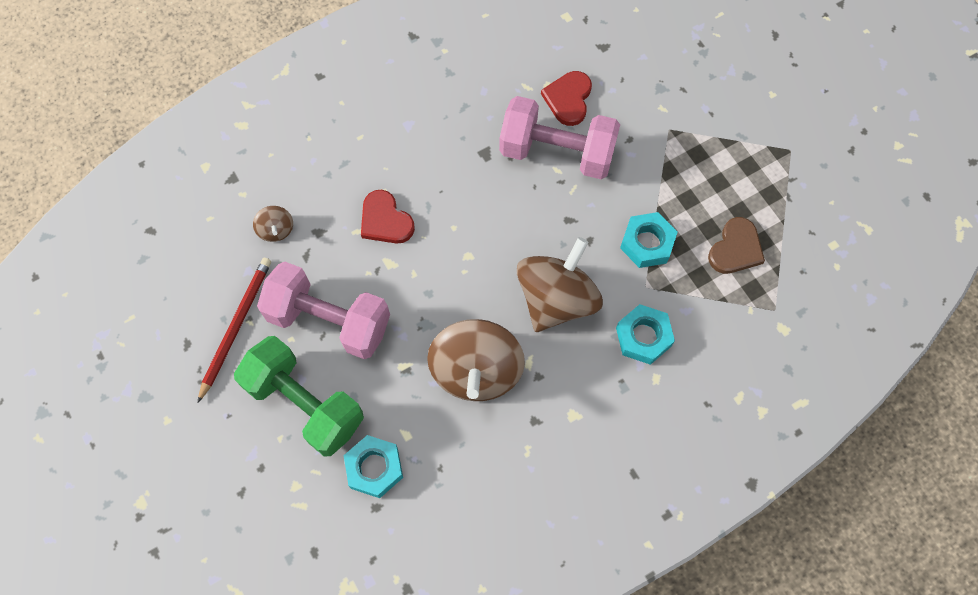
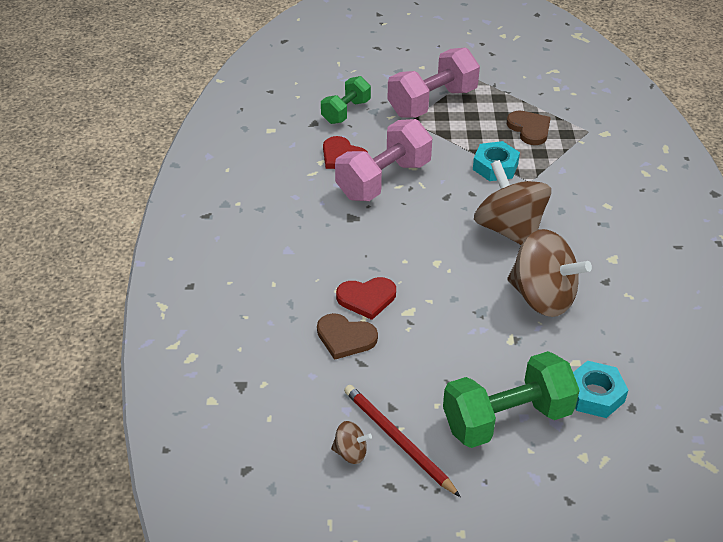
camera: 60 degrees left, 25 degrees down
(276, 230) = (320, 373): brown spinning top -> brown spinning top (351, 452)
(327, 228) = (345, 338): none -> brown heart
(329, 320) = (436, 371): pink dumbbell -> pink dumbbell (432, 102)
(641, 64) = (346, 112): none -> green dumbbell
(643, 337) = (570, 198): turquoise nut -> none

